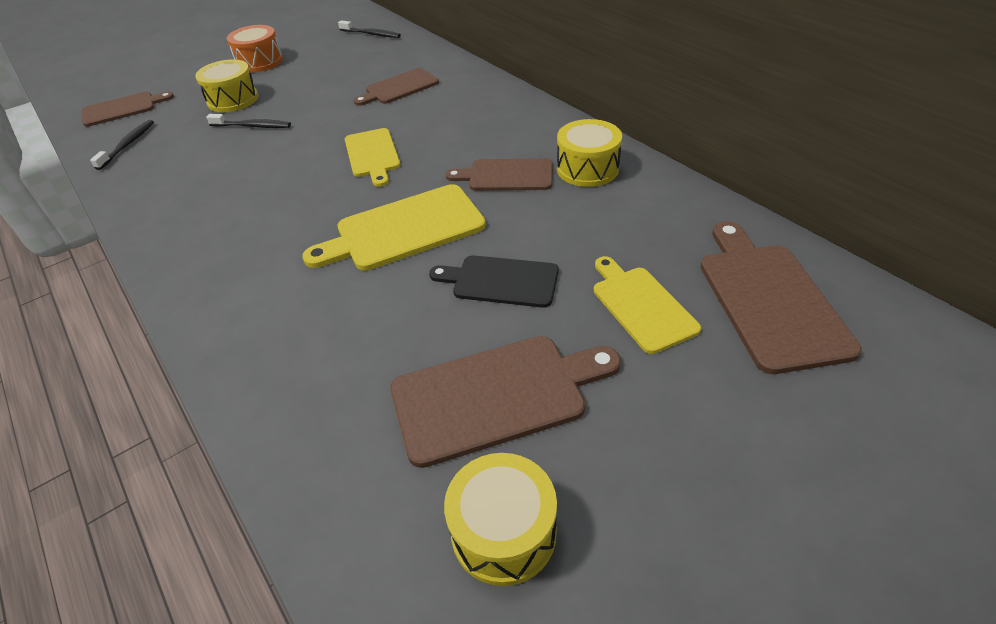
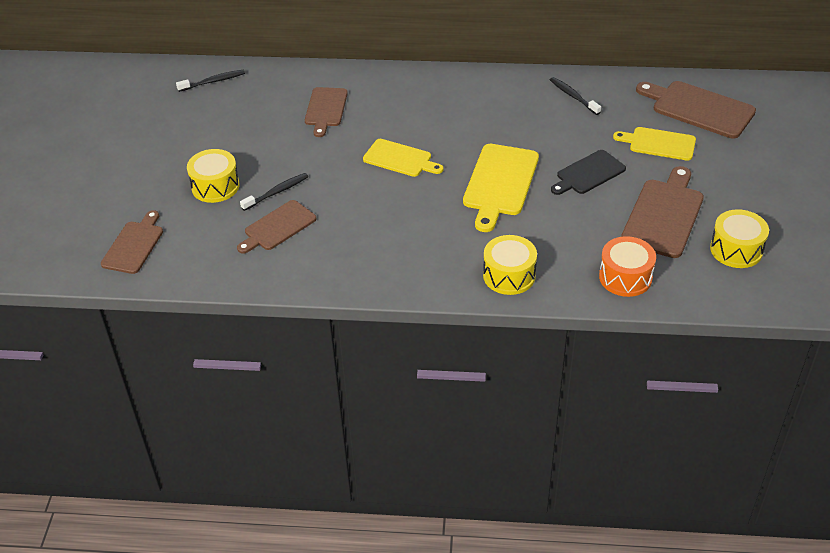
camera: 50 degrees left, 0 degrees up
(128, 145) = (208, 259): black toothbrush -> black toothbrush (573, 96)
(260, 62) = (166, 150): orange drum -> orange drum (625, 277)
(506, 175) = (499, 123): brown cutting board -> brown cutting board (278, 227)
(587, 168) = (533, 94): yellow drum -> yellow drum (509, 275)

